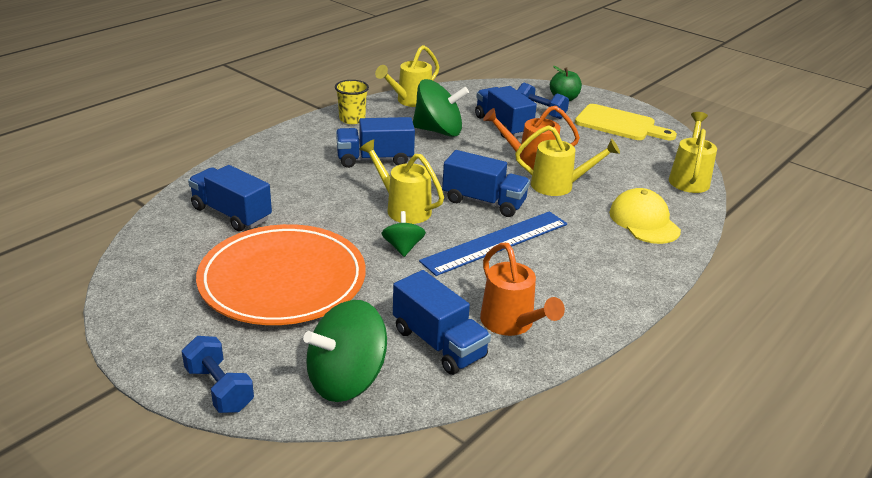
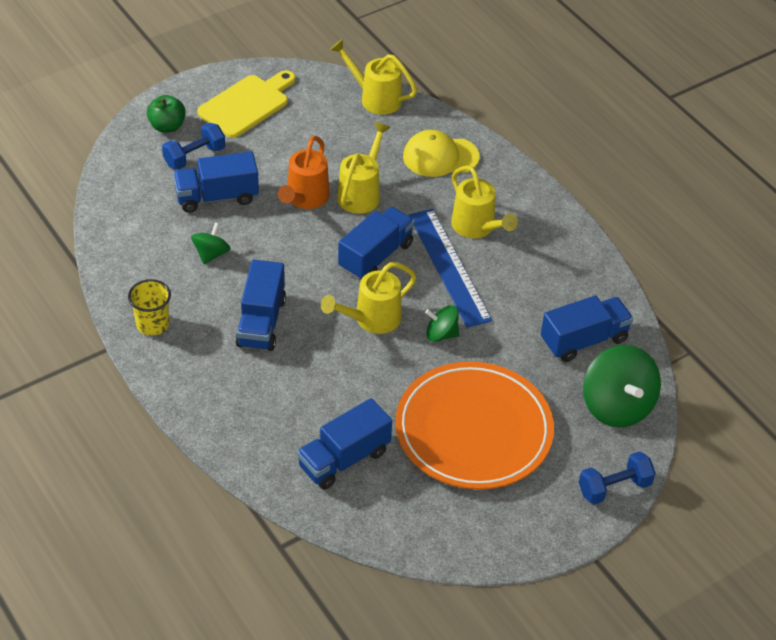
camera: 75 degrees left, 15 degrees up
(410, 101) = (122, 261): yellow watering can -> yellow watering can (476, 227)
(438, 131) = (211, 254): green spinning top -> green spinning top, size x0.54
(511, 324) = (568, 289): orange watering can -> none

